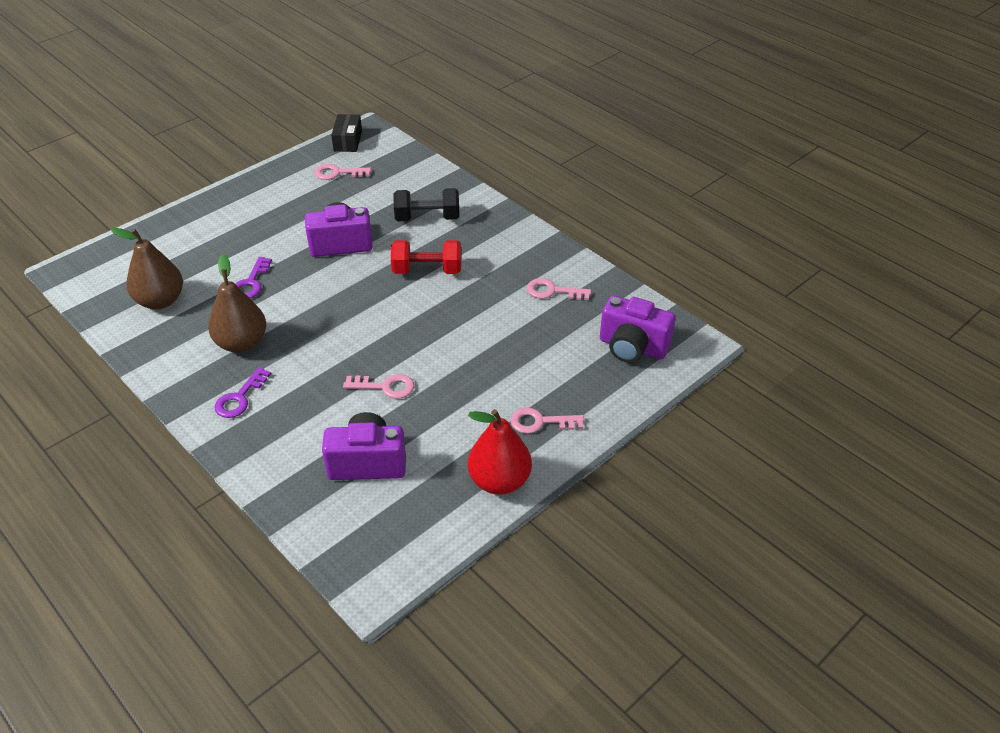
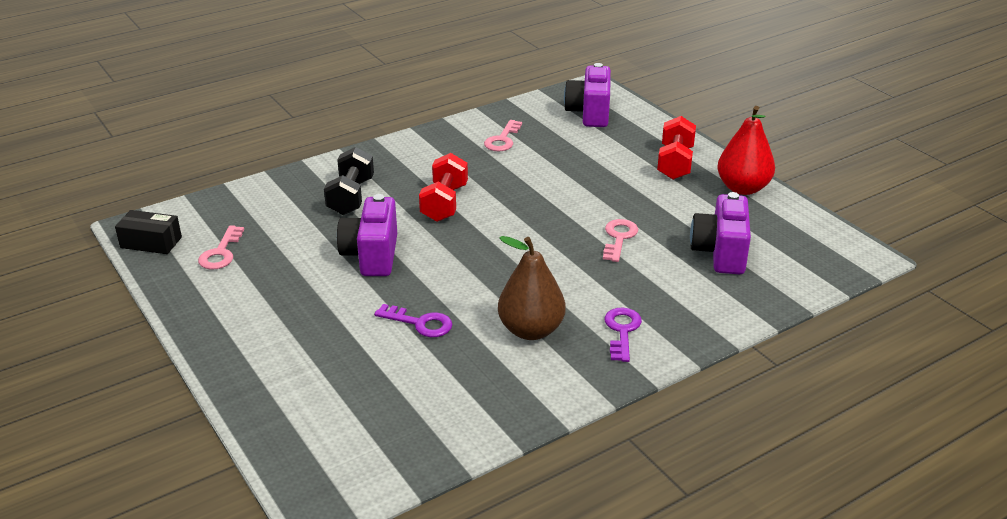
camera: 80 degrees left, 10 degrees down
(160, 301) = (429, 400): brown pear -> none
(240, 398) = (622, 331): purple key -> purple key turned 120 degrees counterclockwise
(540, 422) = (675, 163): pink key -> red dumbbell
(632, 347) = (589, 113): purple camera -> purple camera turned 150 degrees clockwise

